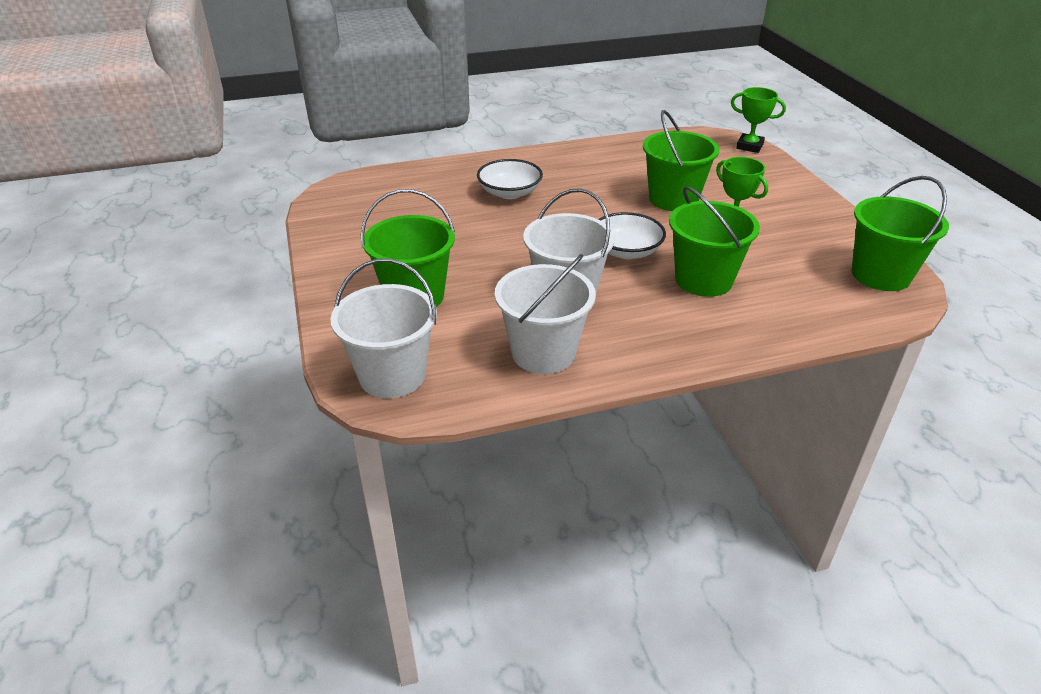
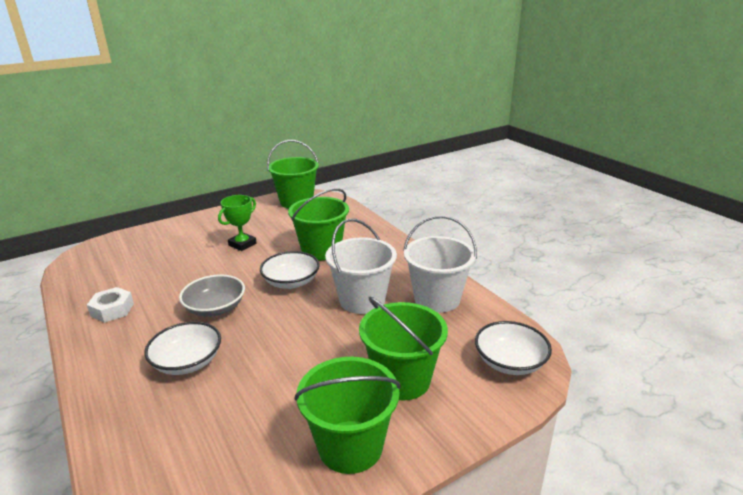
camera: 105 degrees left, 10 degrees down
(392, 375) = (510, 362): white bucket -> white bowl
(589, 205) = (215, 308): none -> grey bowl
(609, 158) = (112, 310): none -> white nut
(673, 199) = (202, 269): green bucket -> green bucket (350, 446)
(749, 146) = (103, 243): green trophy -> none

